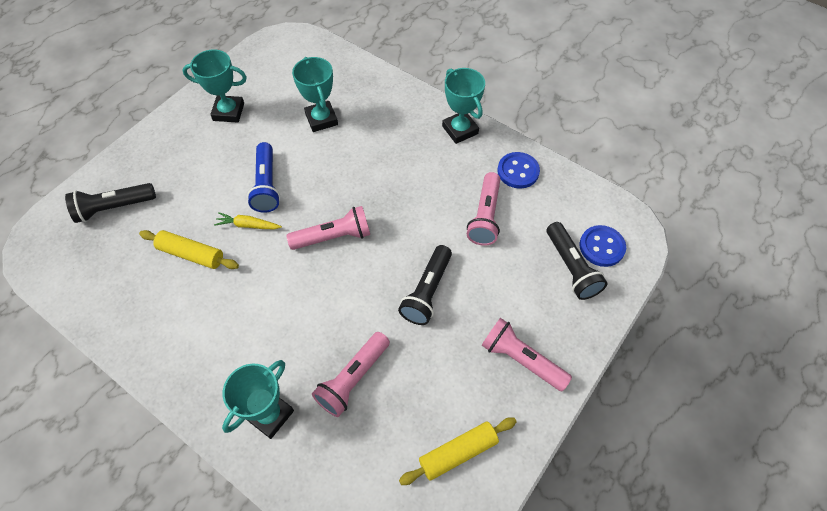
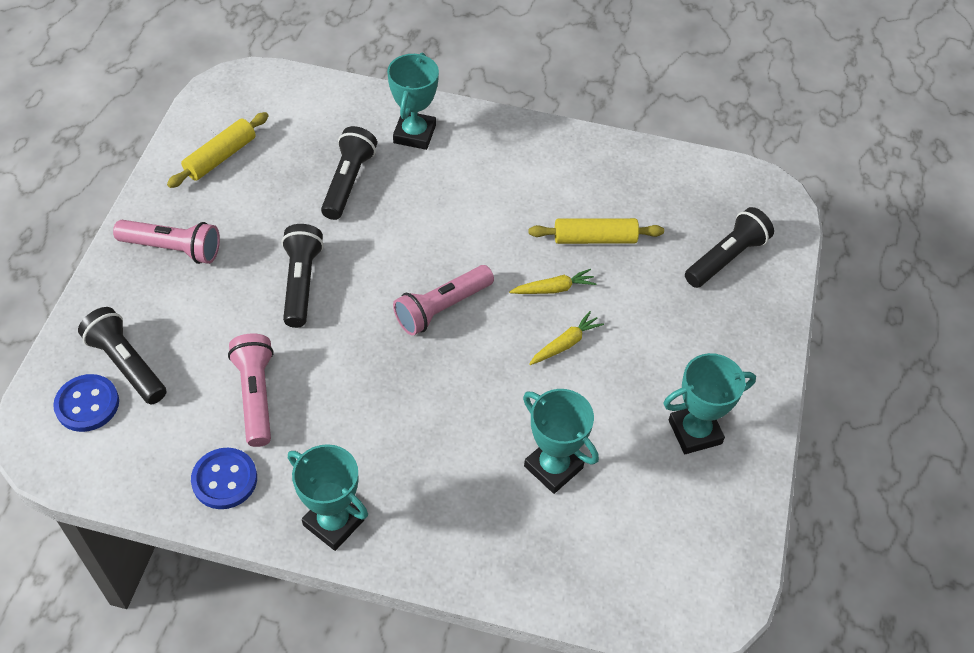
camera: 155 degrees right, 5 degrees down
(266, 185) = (565, 344): blue flashlight -> yellow carrot
(353, 379) = (348, 182): pink flashlight -> black flashlight

